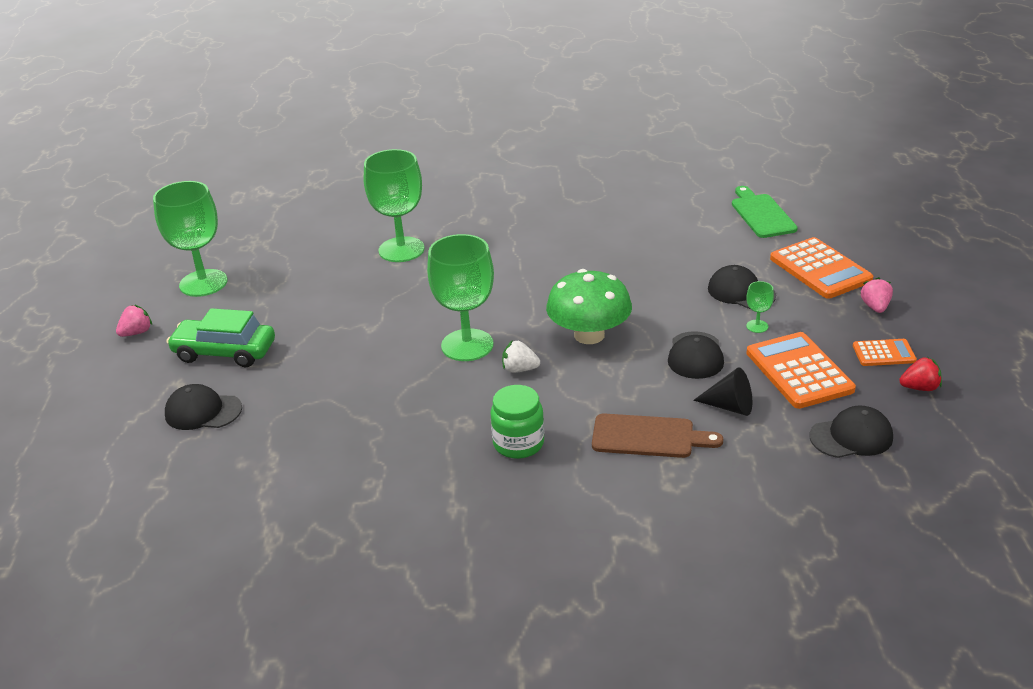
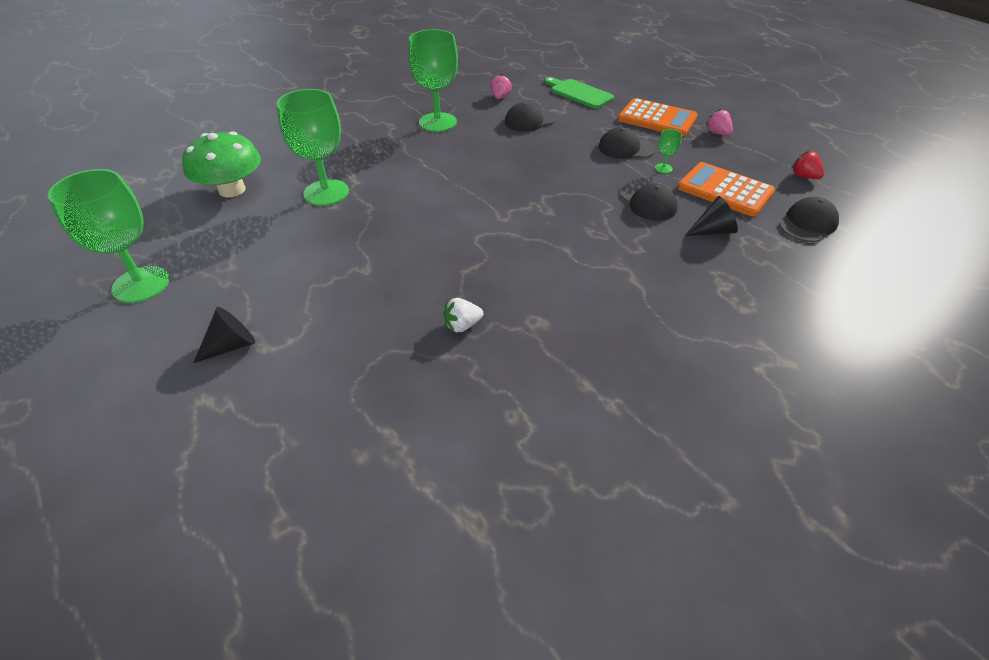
camera: 35 degrees left, 10 degrees up
(137, 332) = (101, 363): pink strawberry -> pink strawberry (500, 97)
(203, 411) = (264, 419): black cap -> black cap (529, 121)
(224, 352) = (231, 346): green car -> black cone
(467, 345) = (469, 254): green goblet -> green goblet (437, 122)
(518, 443) = (600, 321): green jar -> none
(519, 369) = (533, 259): white strawberry -> white strawberry (462, 325)
(589, 335) = (557, 212): green mushroom -> green mushroom (232, 190)
(648, 437) = (687, 275): brown cutting board -> none
(883, 353) = (758, 161): orange calculator -> none
(919, 388) = (804, 176): red strawberry -> red strawberry turned 90 degrees counterclockwise

